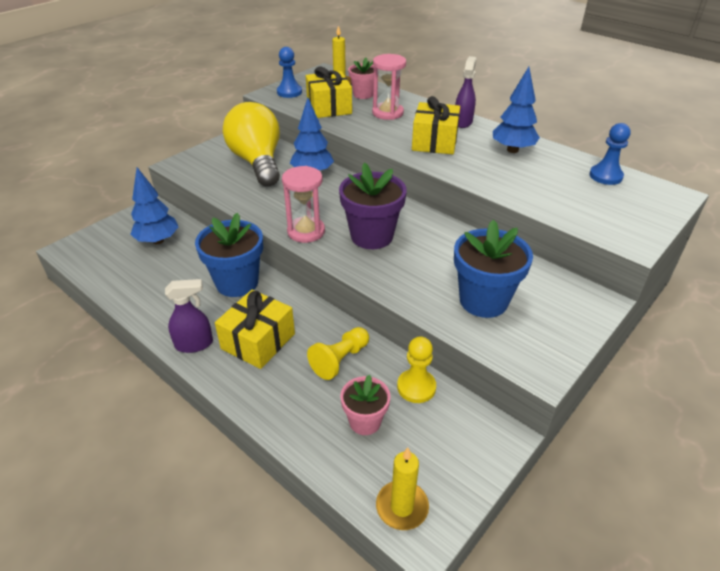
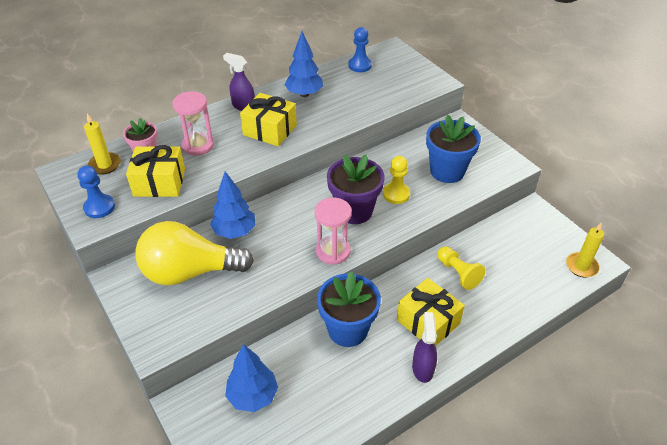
camera: 75 degrees left, 5 degrees up
(365, 421) = (517, 270): pink flower pot -> none
(416, 387) = (490, 238): yellow pawn -> yellow pawn (396, 194)

